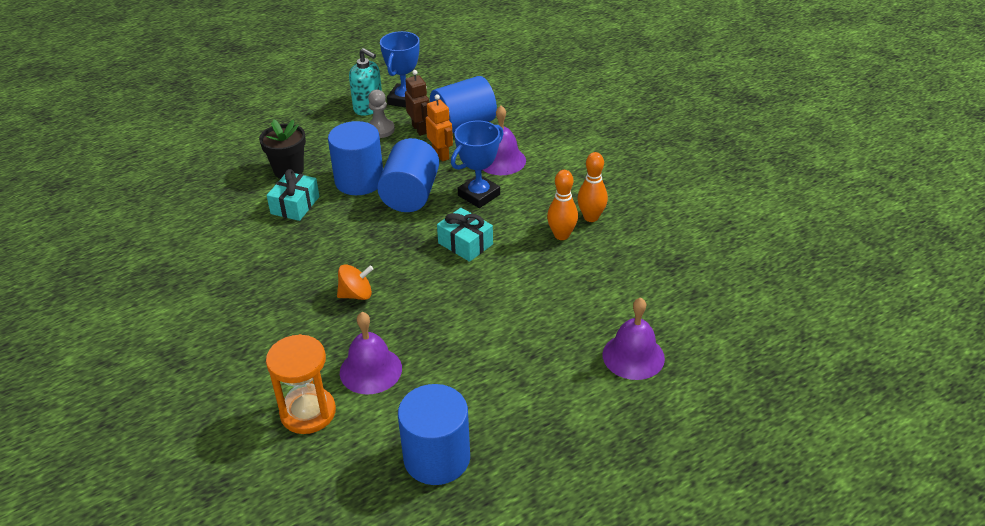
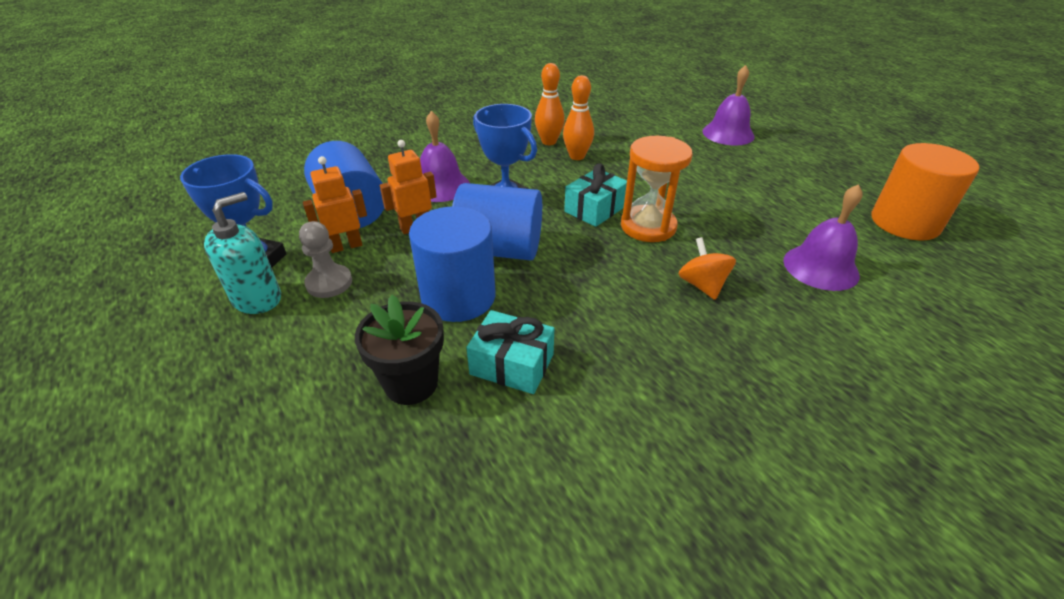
camera: 90 degrees left, 0 degrees up
(308, 412) = (913, 311): orange hourglass -> orange hourglass (648, 226)
(419, 129) = (346, 246): brown robot -> orange robot
(437, 458) = (904, 222): blue cylinder -> orange cylinder

